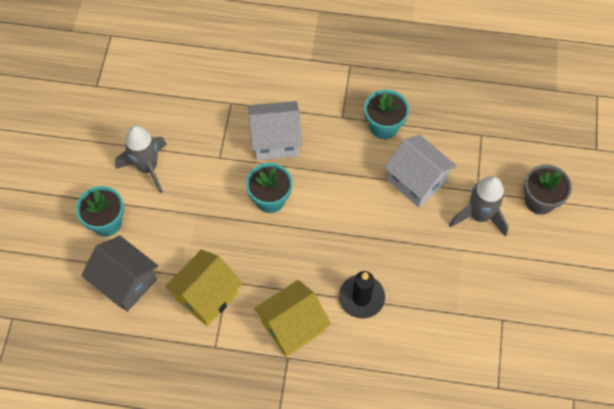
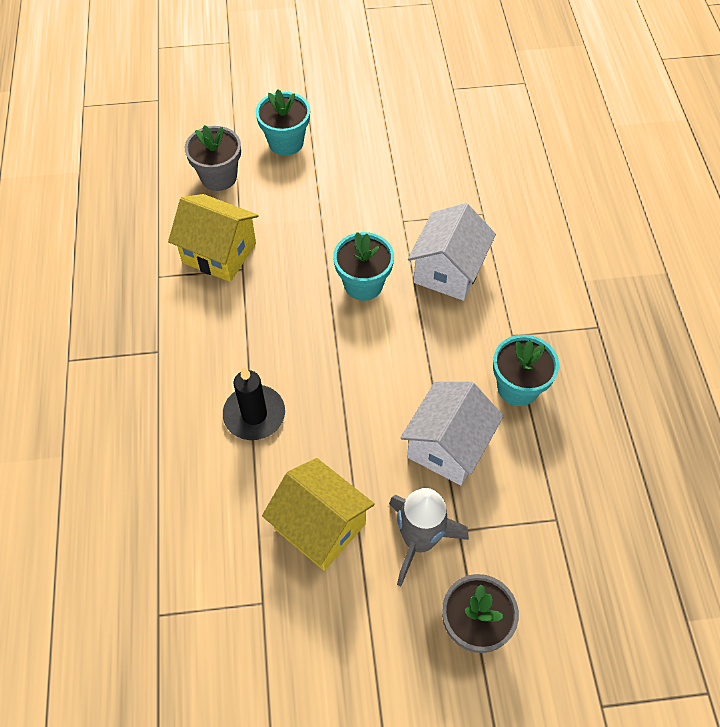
camera: 75 degrees right, 5 degrees down
(125, 282) = (219, 177): grey house -> grey flower pot
(147, 167) = (365, 159): grey rocket -> none
(275, 140) = (448, 271): white house -> white house turned 45 degrees clockwise
(292, 326) = (199, 347): yellow house -> yellow house (320, 526)

